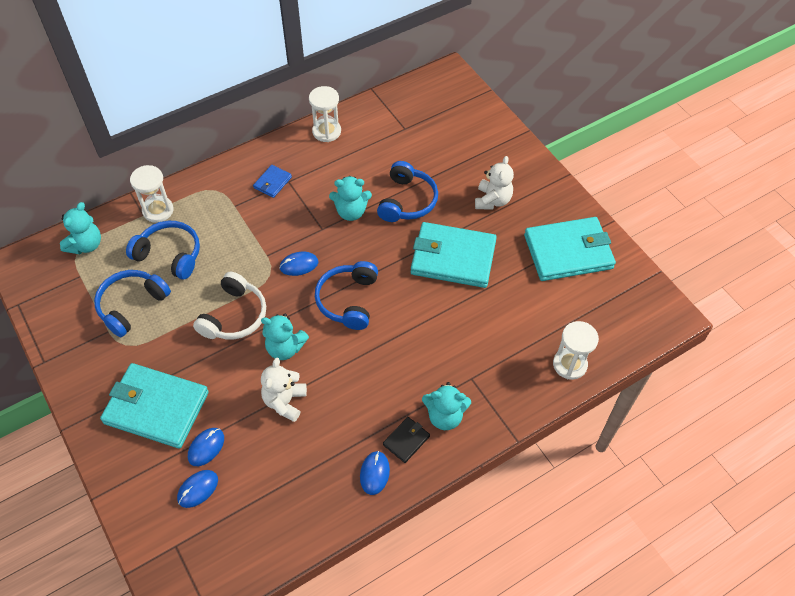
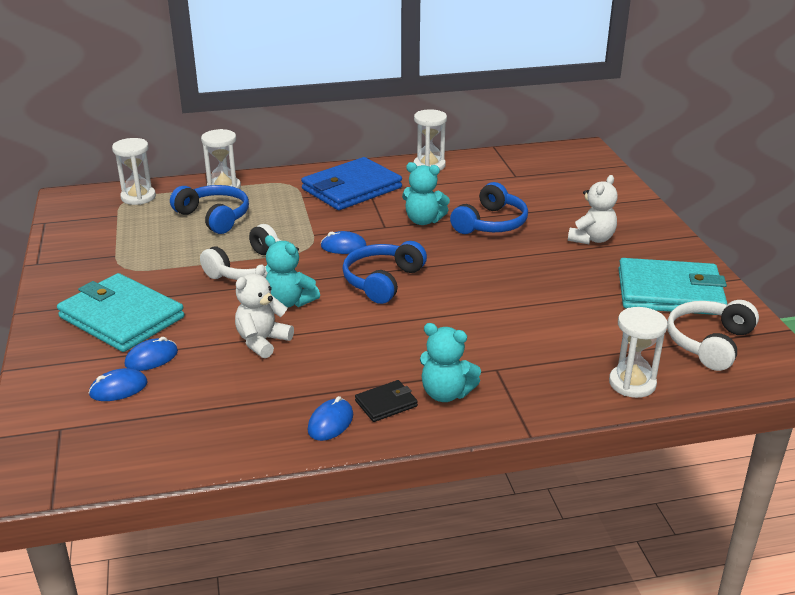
camera: 20 degrees right, 25 degrees down
(86, 245) = (138, 197): turquoise teddy bear -> white hourglass
(132, 305) = (151, 243): blue headphones -> none
(272, 182) = (351, 188): blue wallet -> blue wallet, size x2.26
(453, 258) = (522, 272): turquoise wallet -> none
(610, 303) = (709, 343): none -> white headphones

